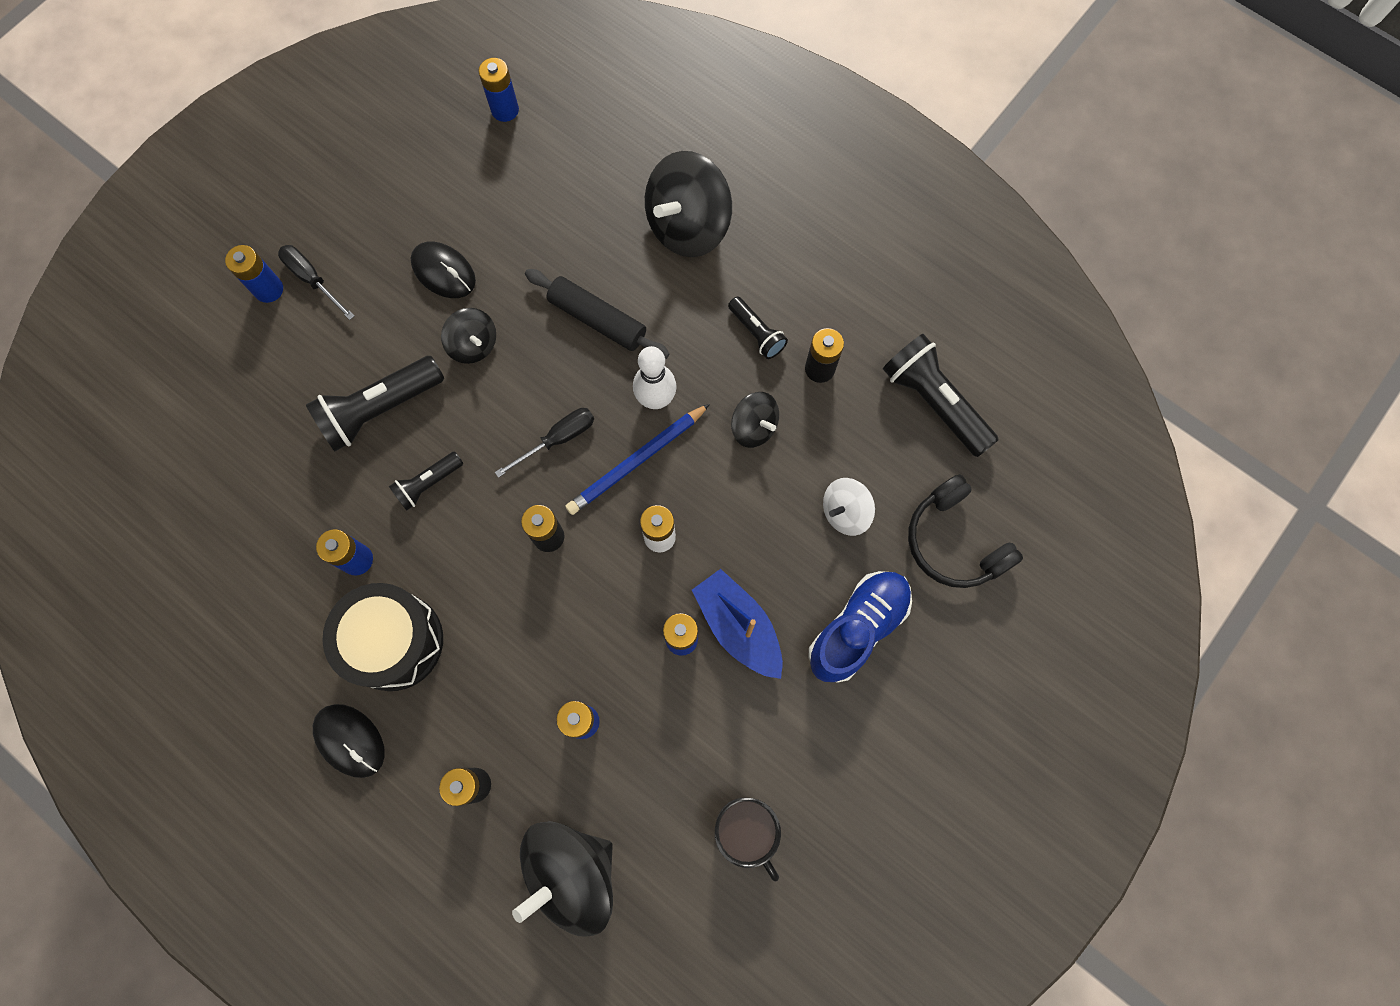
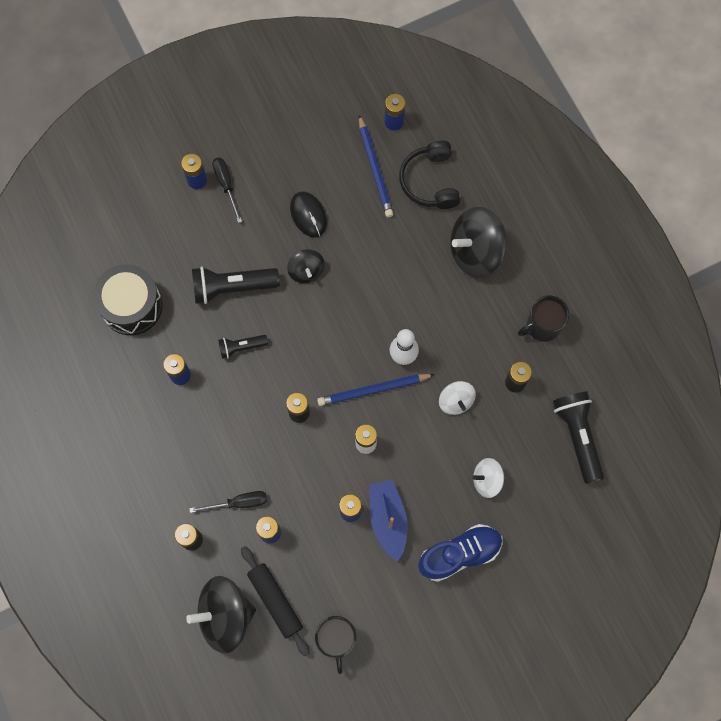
camera: 25 degrees right, 0 degrees up
(350, 740) = (132, 480): black mouse -> none
(394, 641) = (181, 434): black drum -> black drum (132, 306)
(506, 177) = (375, 168): none -> blue pencil
(558, 439) = (331, 354): black screwdriver -> black screwdriver (239, 503)
(598, 319) = (390, 288): black rolling pin -> black rolling pin (275, 601)
(754, 427) = (456, 401): black spinning top -> white spinning top
(757, 333) = (486, 341): black flashlight -> none
(819, 282) = (542, 326): none -> black mug
(954, 541) = (546, 529): black headphones -> black headphones (430, 181)

